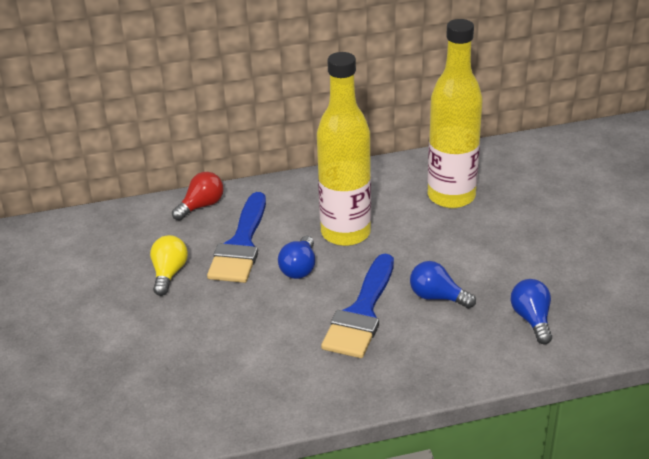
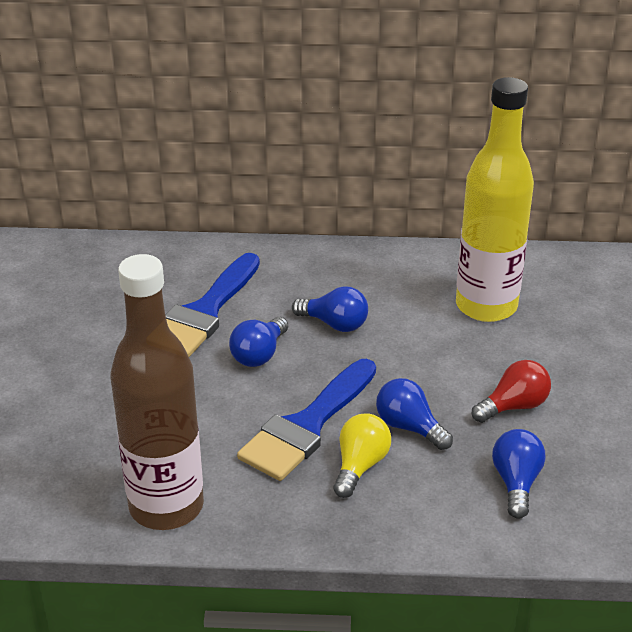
camera: 15 degrees right, 0 degrees up
(169, 273) = (107, 328): yellow light bulb -> yellow light bulb (360, 466)
(201, 206) = (182, 257): red light bulb -> red light bulb (513, 406)
(284, 397) = (166, 506): none -> brown bottle
(345, 233) = (335, 324): yellow bottle -> blue light bulb

